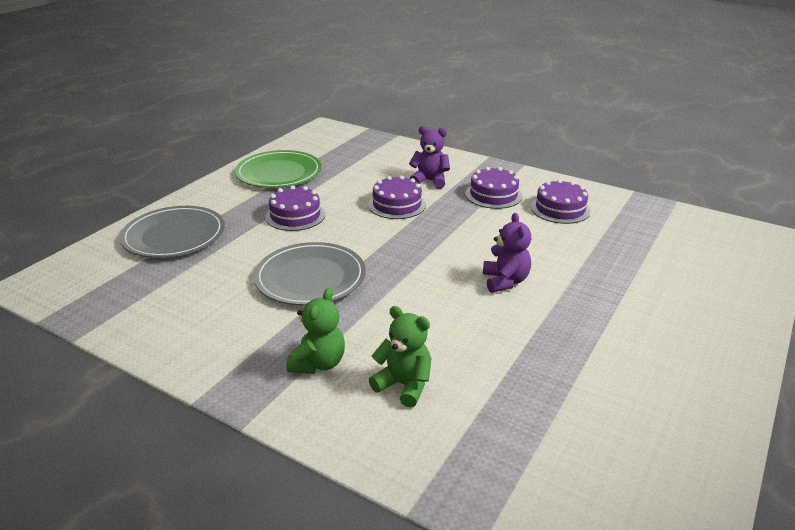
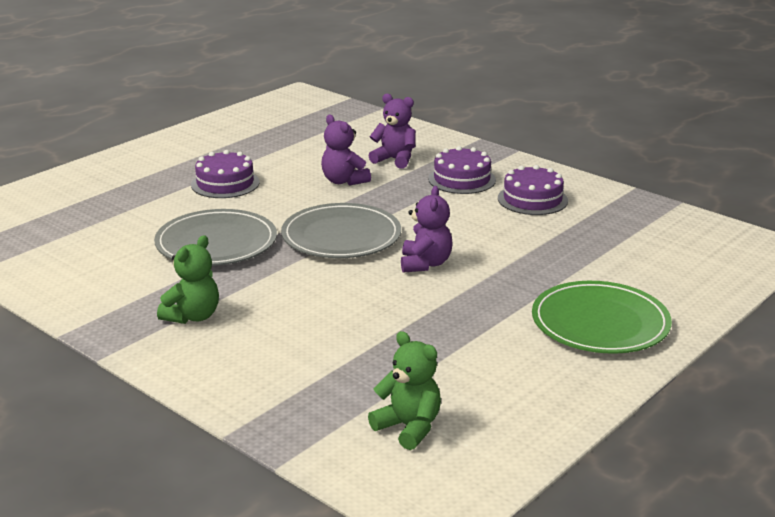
camera: 10 degrees right, 5 degrees down
(174, 236) = (88, 193): grey plate -> grey plate (341, 236)
(279, 173) = (224, 139): green plate -> green plate (600, 323)
(397, 204) = (344, 181): purple cake -> purple teddy bear
(404, 385) = (270, 342): green teddy bear -> green teddy bear (408, 427)

